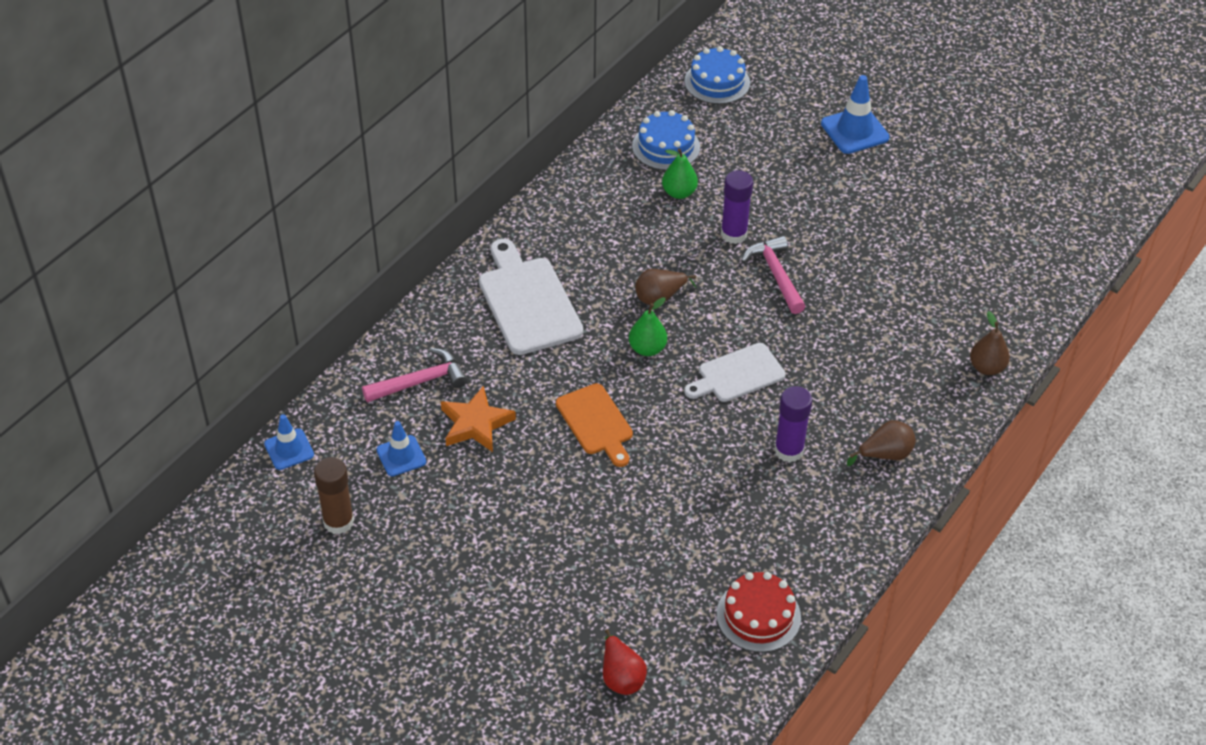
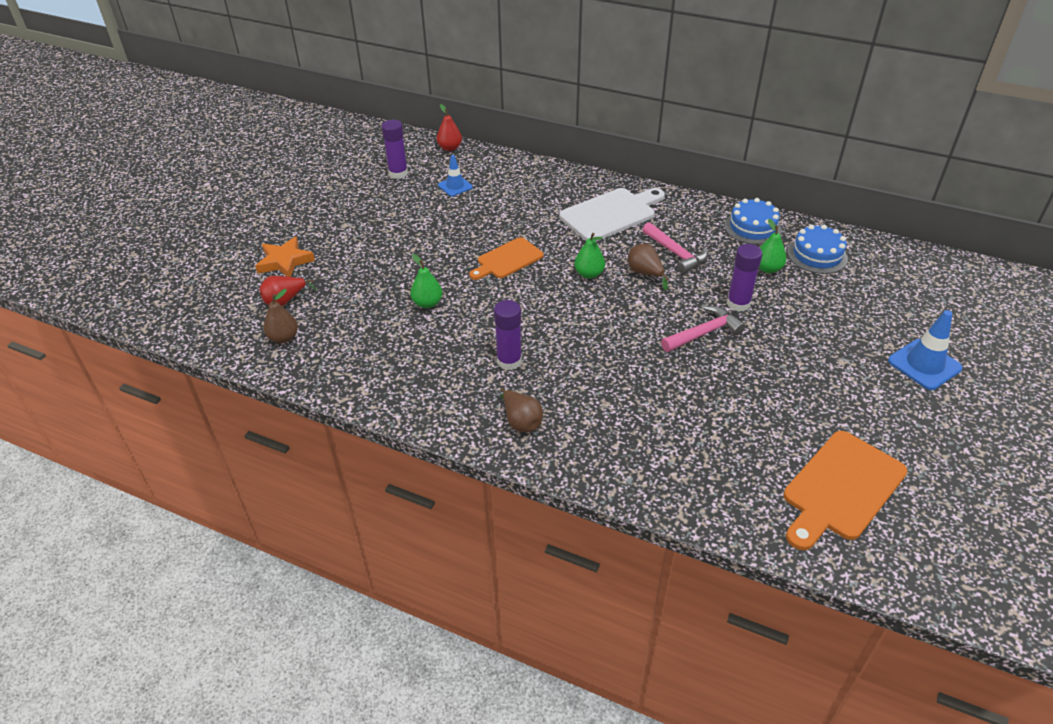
camera: 80 degrees right, 5 degrees down
(289, 449) = (450, 148): blue traffic cone -> red pear
(338, 522) = (398, 173): brown glue stick -> purple glue stick
(421, 381) = (520, 183): pink hammer -> pink hammer (676, 254)
(476, 424) = (490, 210): orange star -> orange star (284, 261)
(665, 516) = (427, 303): none -> green pear
(717, 82) = (919, 273): blue cake -> blue cake (752, 227)
(737, 374) = (581, 324): white cutting board -> none
(758, 616) = (341, 362): red cake -> none
(987, 367) = (654, 488): brown pear -> brown pear (283, 338)
(1000, 240) = (841, 488): none -> orange cutting board

